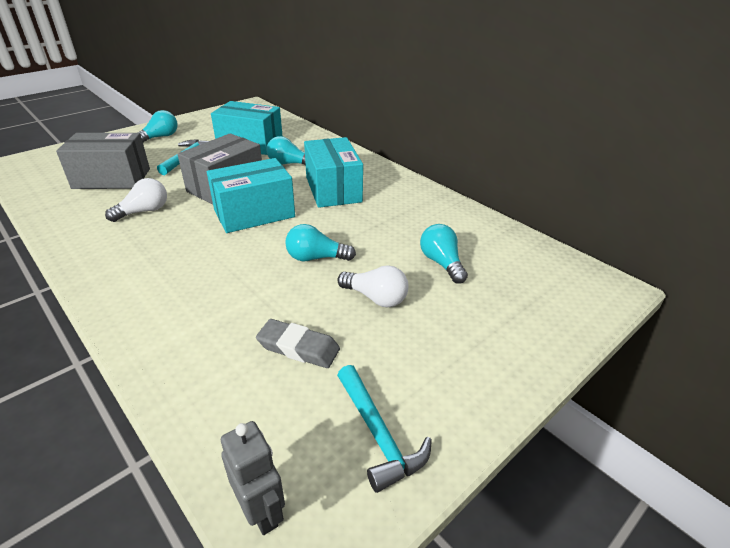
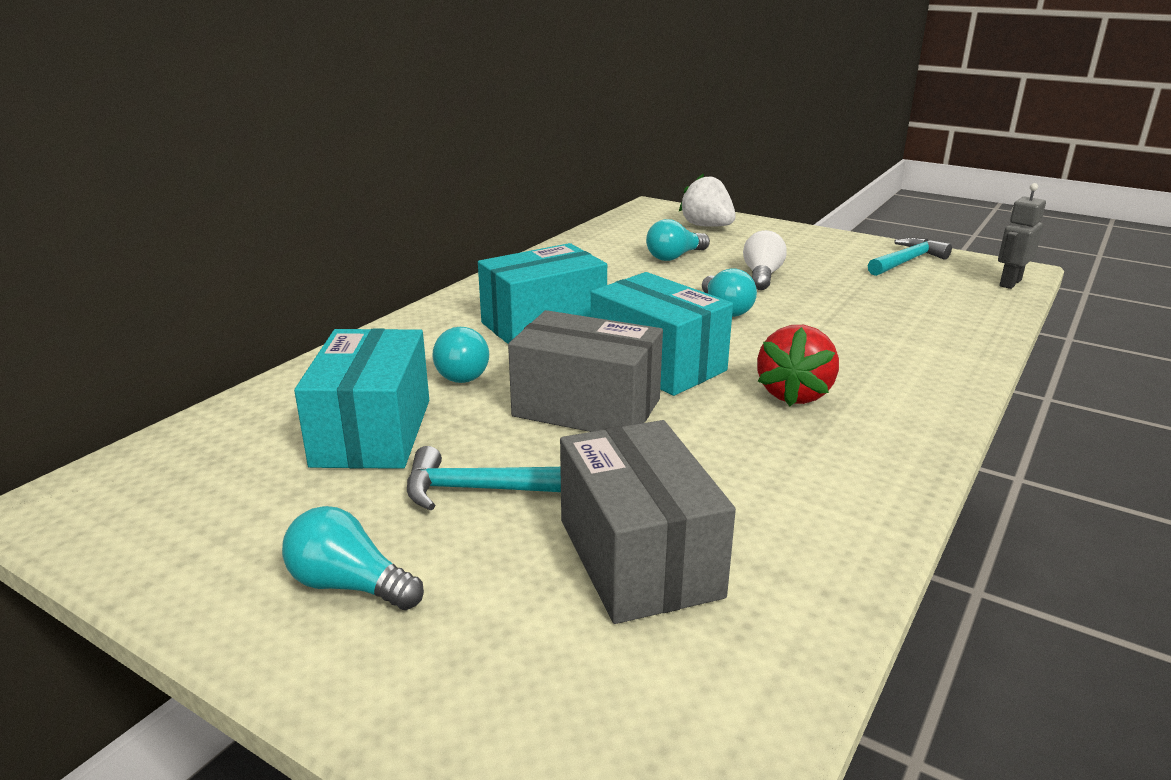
camera: 105 degrees left, 10 degrees down
(144, 211) = (732, 459): white light bulb -> none
(178, 248) = (794, 394): none -> red strawberry
(298, 347) = (866, 295): grey eraser -> none
(536, 307) = (707, 226): none -> white strawberry

